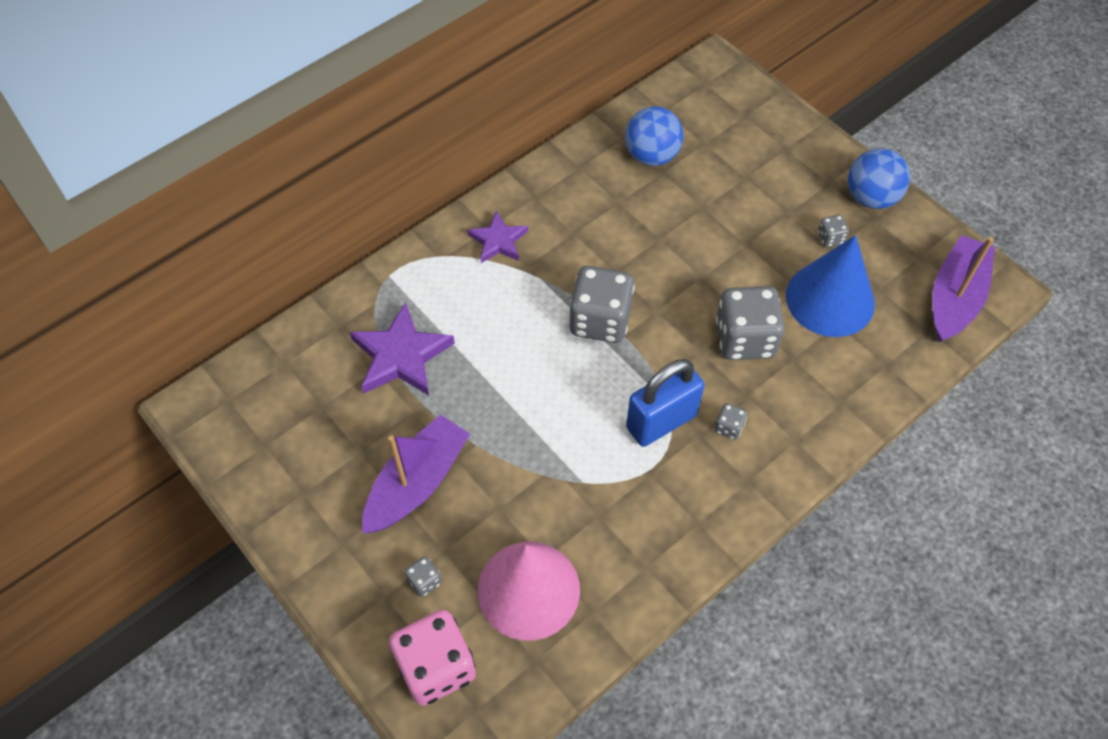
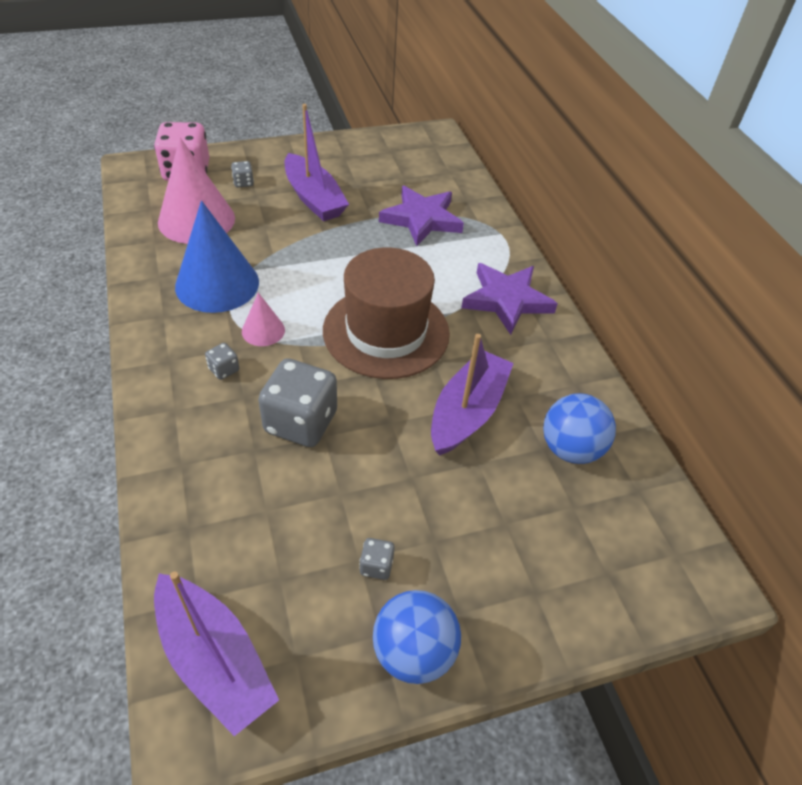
camera: 110 degrees right, 10 degrees down
(498, 241) = (506, 300): purple star -> purple star, size x1.61
(600, 320) = (386, 332): grey dice -> brown hat
(657, 229) = (467, 412): none -> purple boat
(661, 421) = (263, 330): blue padlock -> pink cone
(830, 299) = (298, 519): blue cone -> blue cone (217, 284)

